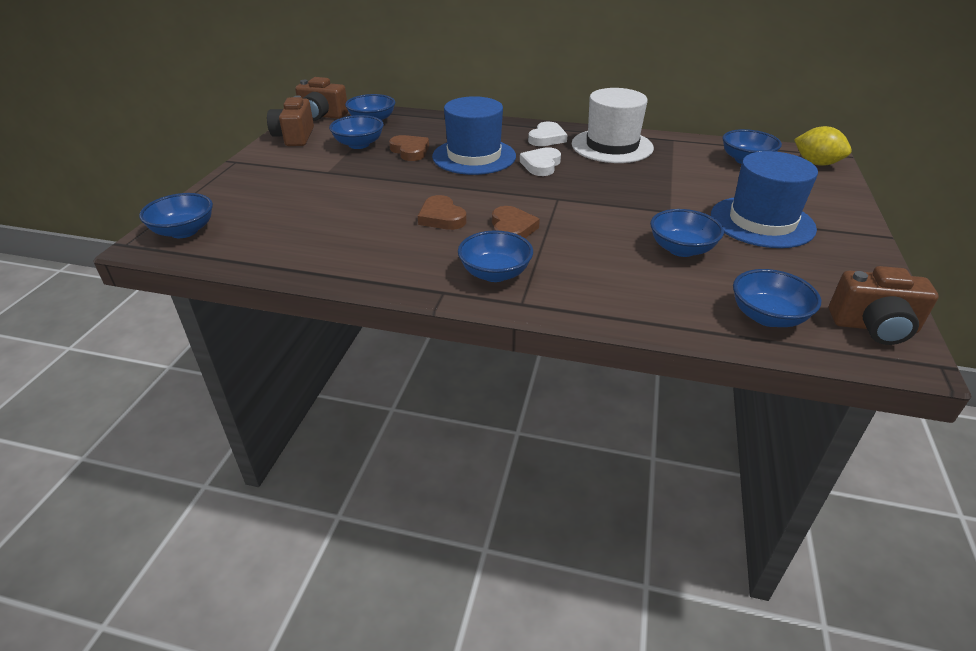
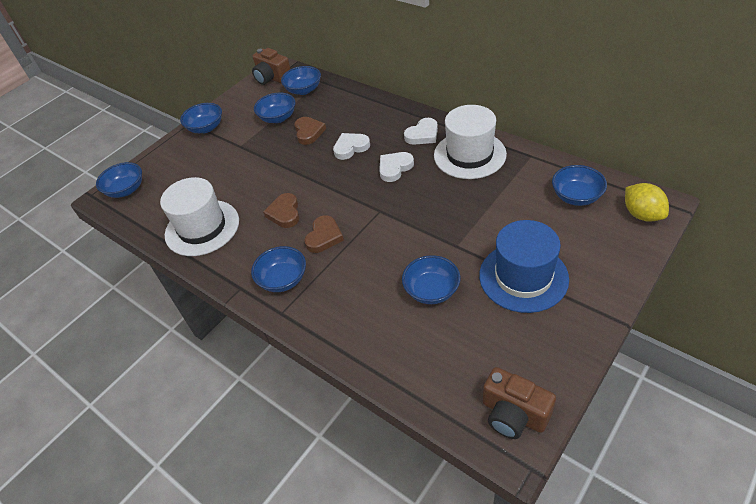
camera: 30 degrees right, 10 degrees up
(294, 137) = (240, 101): brown camera -> none
(336, 247) = (202, 227): none -> white hat
(474, 156) = (351, 147): blue hat -> white heart
(767, 317) = (439, 378): blue bowl -> blue bowl (206, 128)

